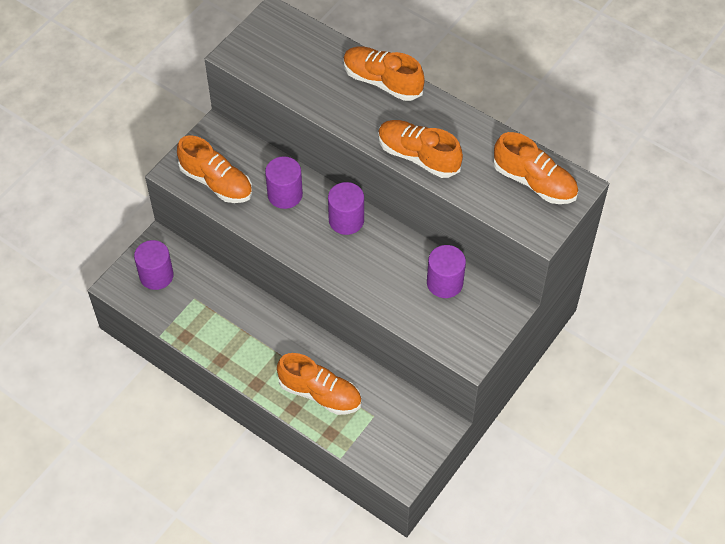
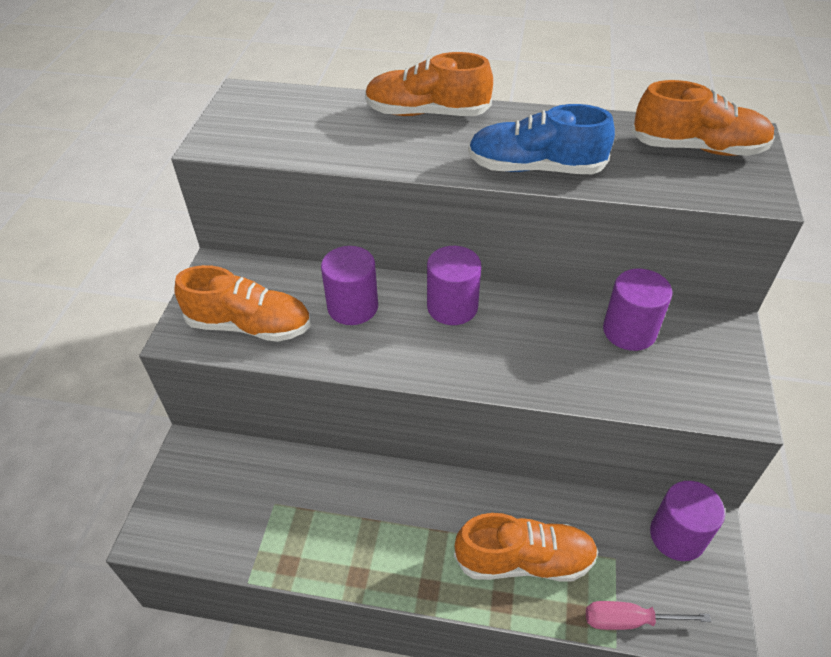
camera: 25 degrees left, 10 degrees down
(156, 275) = (205, 495): purple cylinder -> purple cylinder (677, 535)
(357, 449) = (629, 620): none -> pink screwdriver
(418, 156) = (535, 168): orange shoe -> blue shoe

